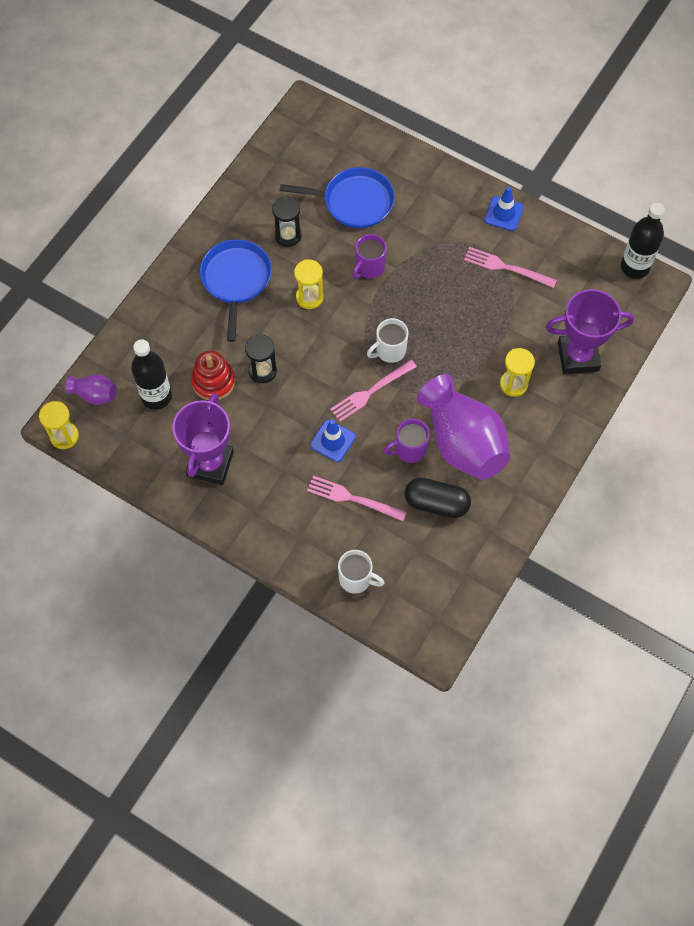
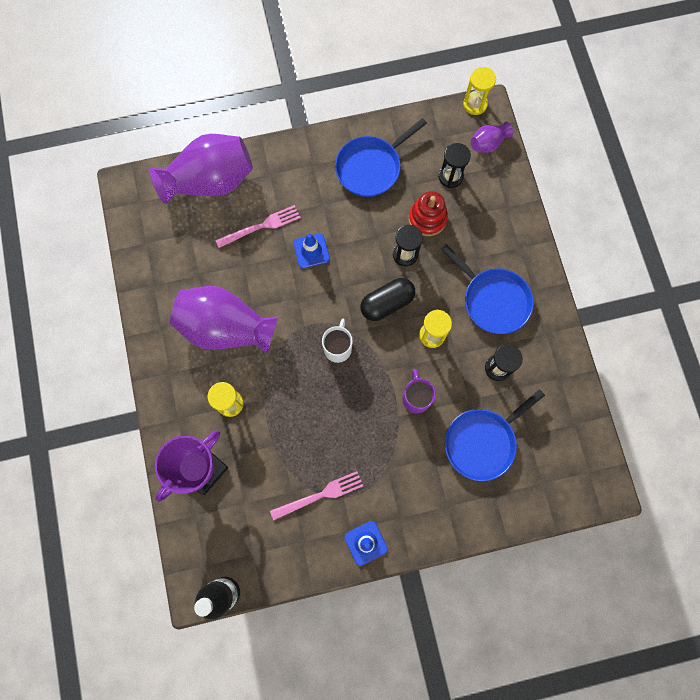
camera: 135 degrees right, 10 degrees up
(156, 396) = (450, 177): black bottle -> black hourglass
(210, 464) = (371, 167): purple trophy -> blue pan
(356, 579) = (210, 181): white mug -> purple vase
(370, 392) = (321, 306): pink fork -> none
(409, 450) = (256, 290): purple mug -> none
(436, 503) = (205, 271): black capsule -> black capsule (387, 303)

